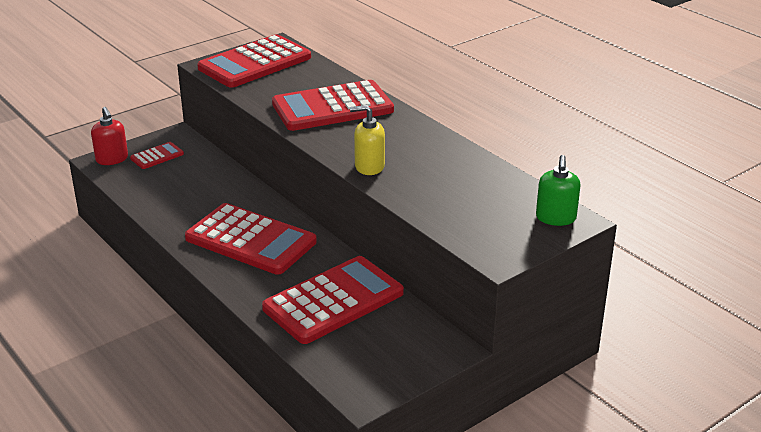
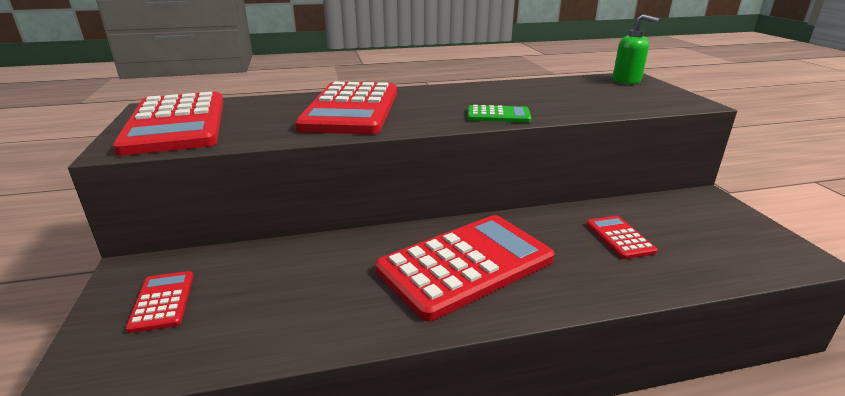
camera: 65 degrees left, 5 degrees down
(112, 159) = (97, 356): red soap dispenser -> none
(333, 301) = (619, 237): red calculator -> red calculator, size x0.45
(369, 167) = (498, 115): yellow soap dispenser -> green calculator

